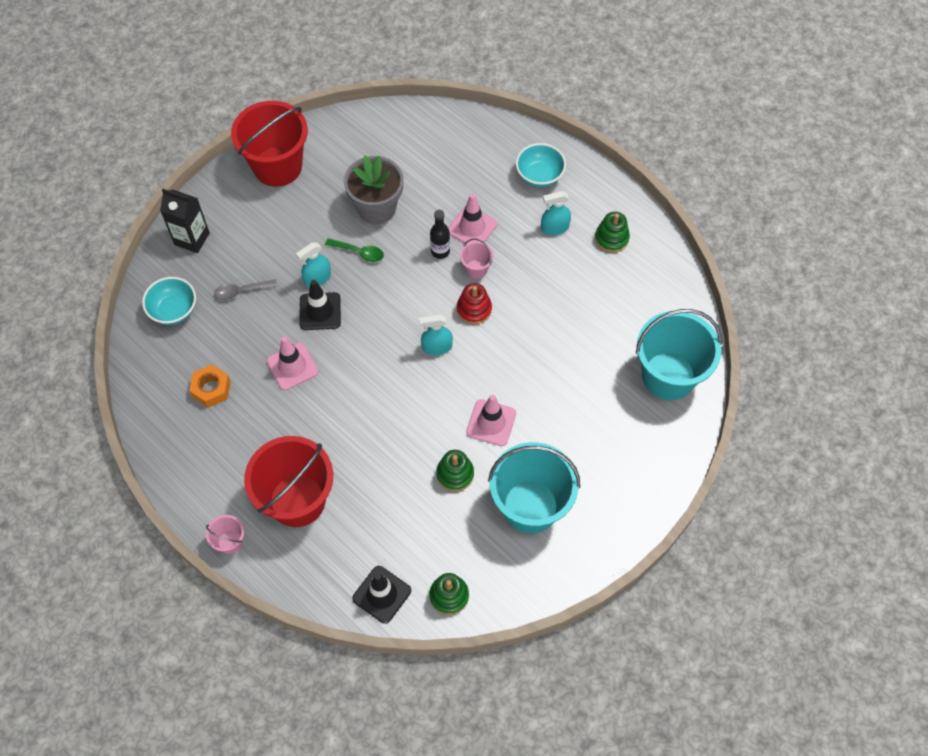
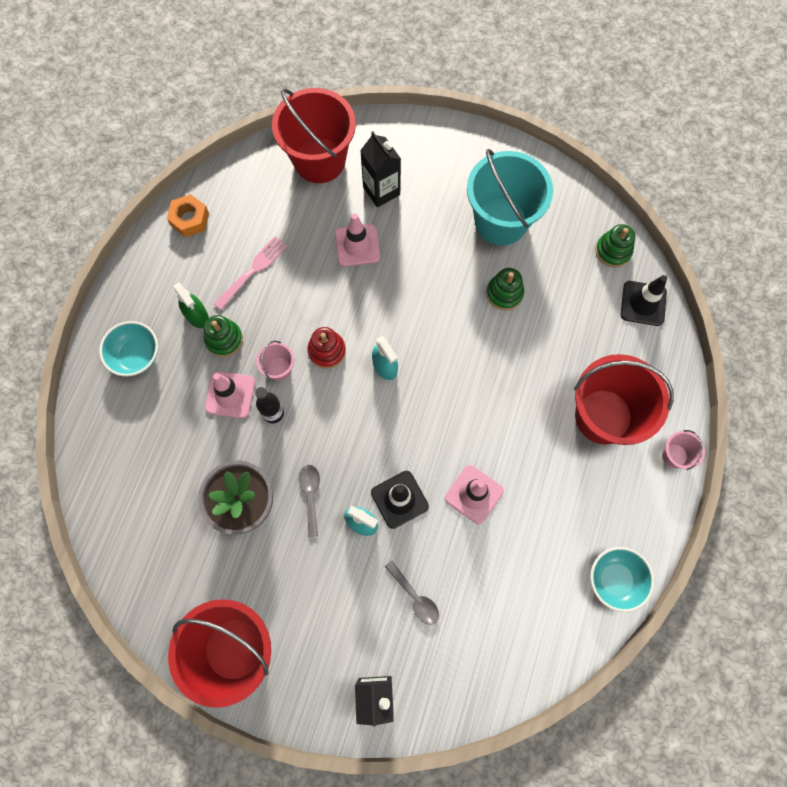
camera: 115 degrees left, 10 degrees up
(174, 310) = (473, 659): turquoise bowl -> turquoise bowl (614, 580)
(211, 389) = (539, 563): orange nut -> orange nut (189, 219)
(359, 252) = (310, 495): green spoon -> grey spoon
(491, 423) = (439, 285): pink traffic cone -> pink traffic cone (357, 245)
(554, 228) = (197, 315): turquoise spray bottle -> green spray bottle
(576, 281) = (252, 271): none -> pink fork
(611, 238) = (188, 259): green stacking toy -> green stacking toy (224, 339)
(611, 415) = (381, 191): none -> black carton
(668, 376) = (319, 160): turquoise bucket -> red bucket

